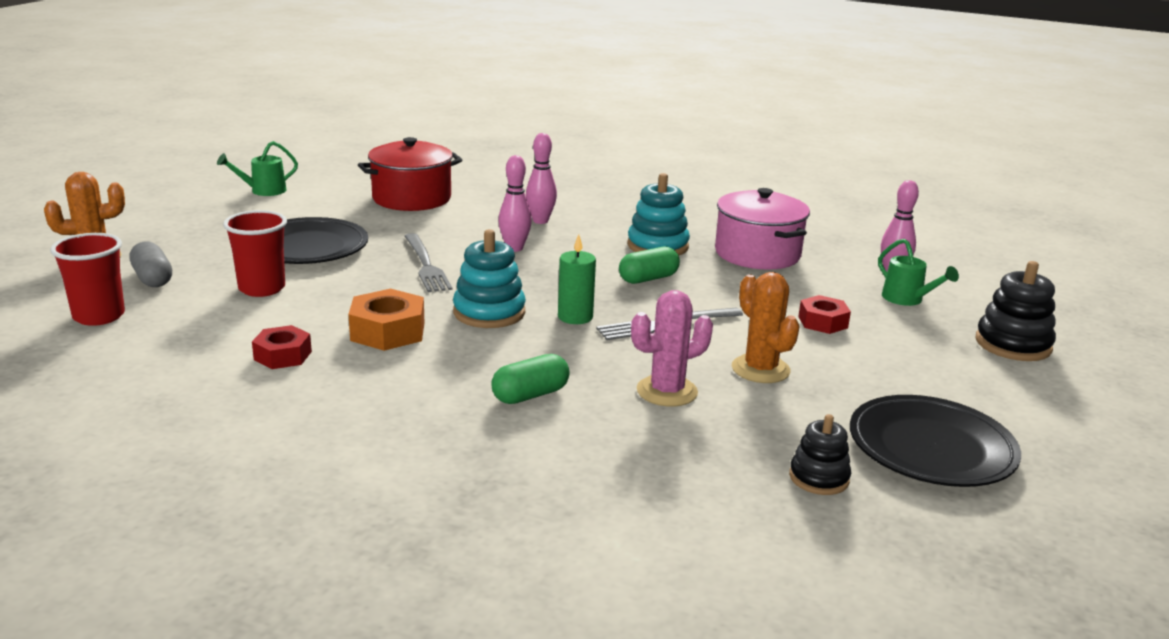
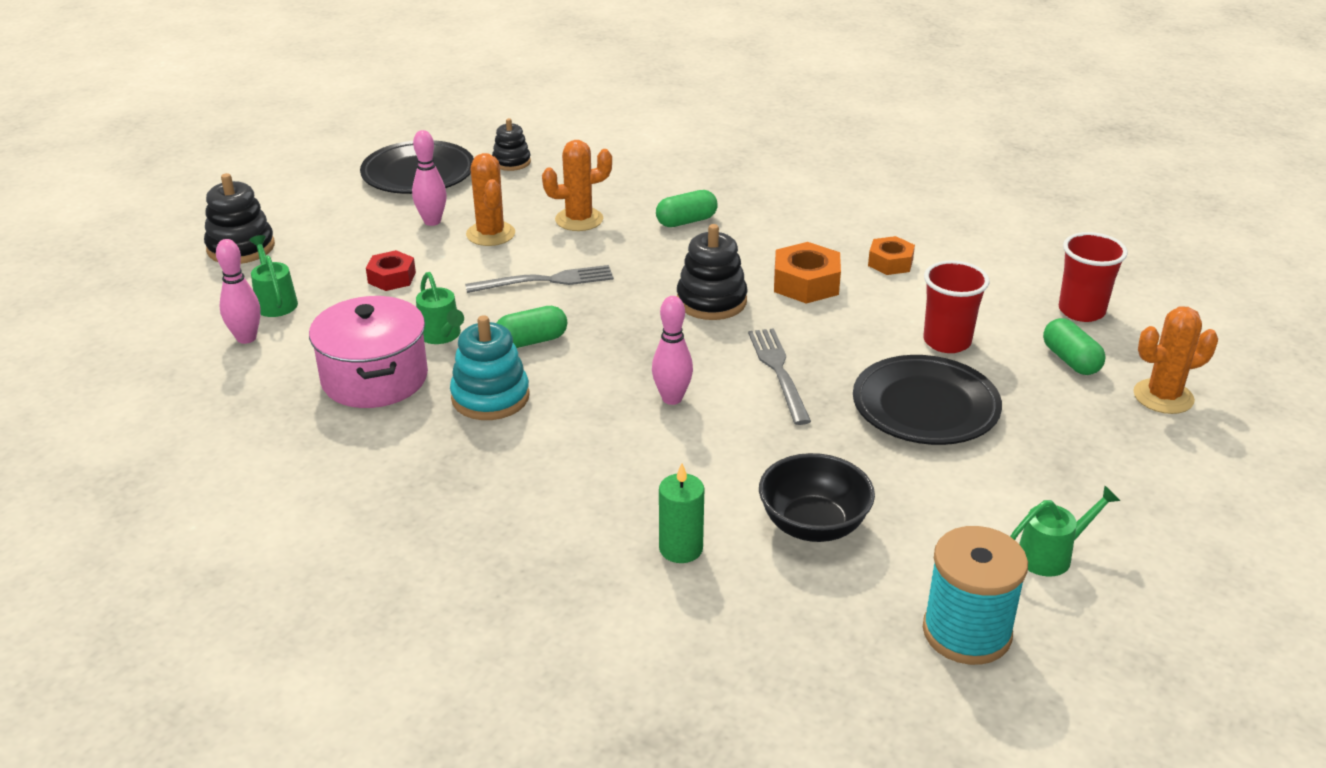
camera: 170 degrees left, 10 degrees up
(152, 278) = (1070, 360): grey capsule -> green capsule
(283, 355) = (890, 262): red nut -> orange nut
(333, 169) = (966, 632): none -> turquoise spool
(411, 198) = (813, 525): red pot -> black bowl
(489, 312) = (711, 301): turquoise stacking toy -> black stacking toy
(540, 221) = (626, 457): pink bowling pin -> pink bowling pin (432, 221)
(575, 317) = (629, 293): green candle -> green candle (681, 548)
(667, 391) = (579, 219): pink cactus -> orange cactus
(729, 280) = (442, 336): none -> green watering can

